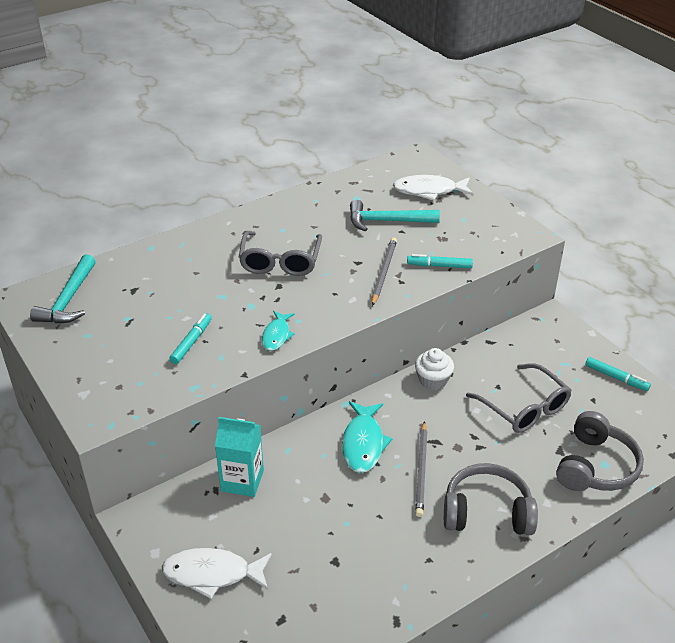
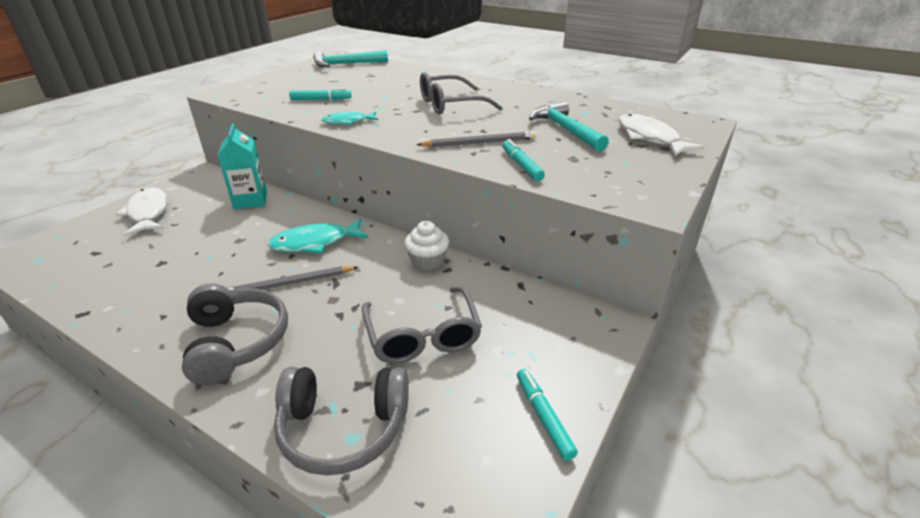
camera: 65 degrees right, 5 degrees down
(524, 408) = (423, 336): grey glasses -> grey glasses turned 45 degrees counterclockwise
(616, 378) = (543, 417): turquoise marker -> turquoise marker turned 150 degrees clockwise

